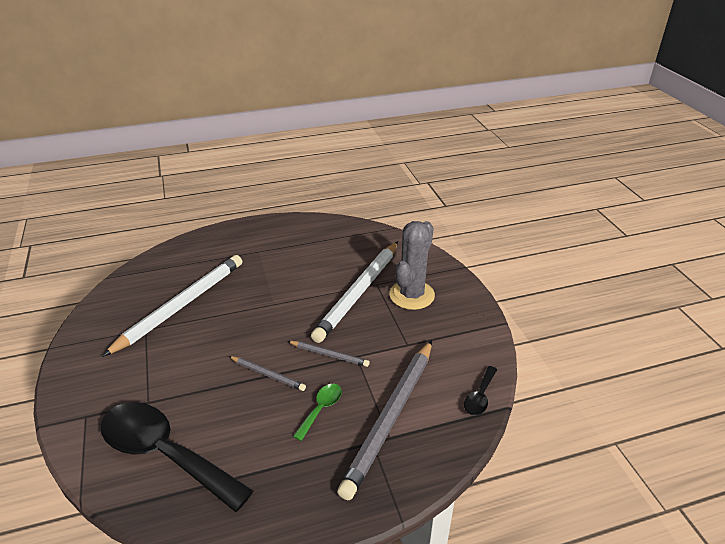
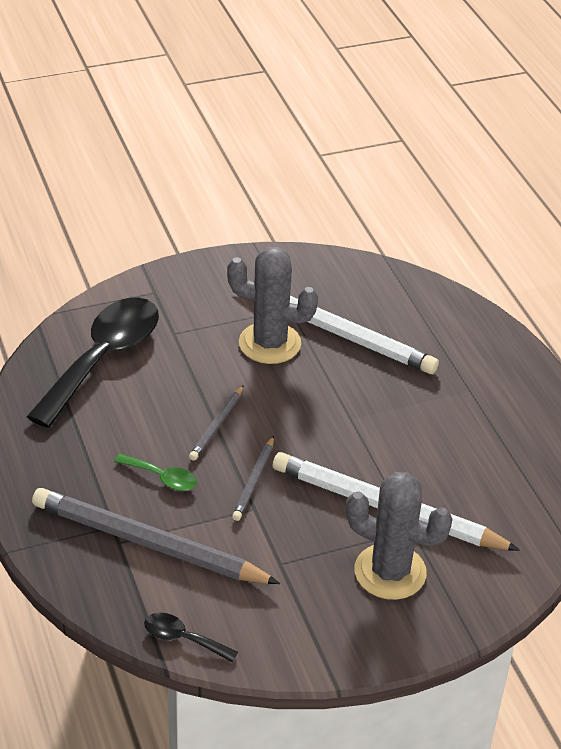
camera: 85 degrees right, 5 degrees up
(182, 341) = (269, 343): none -> grey cactus

